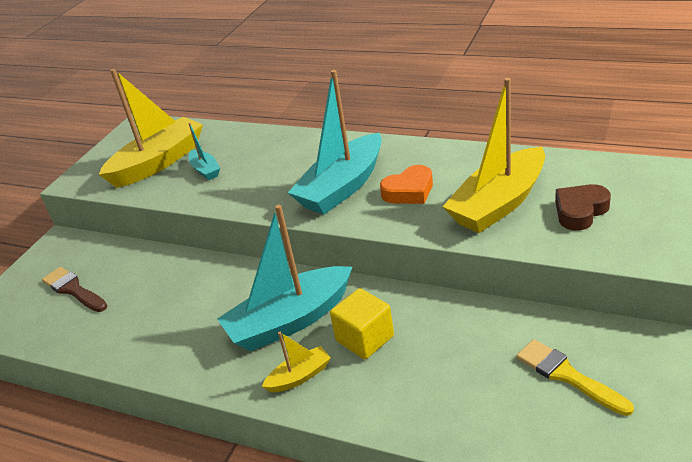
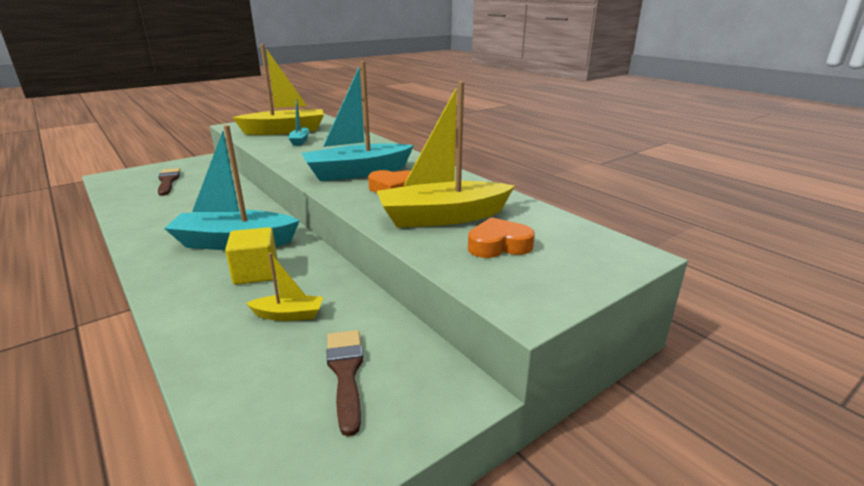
camera: 25 degrees right, 10 degrees down
(299, 376) = (184, 274): yellow boat -> yellow boat (288, 315)
(568, 376) = (346, 373): yellow brush -> brown brush
(580, 211) = (498, 245): brown heart -> orange heart

